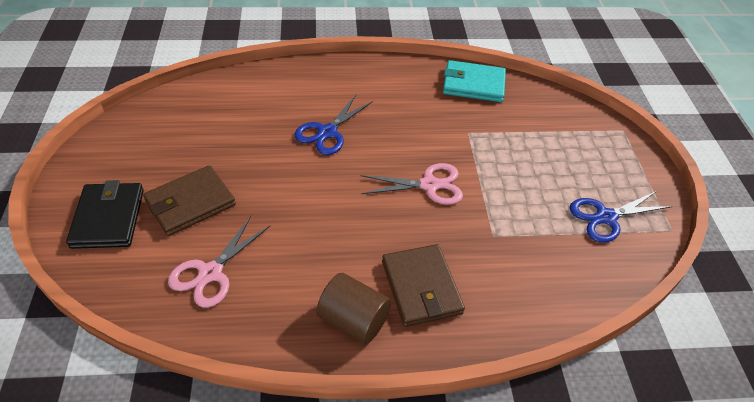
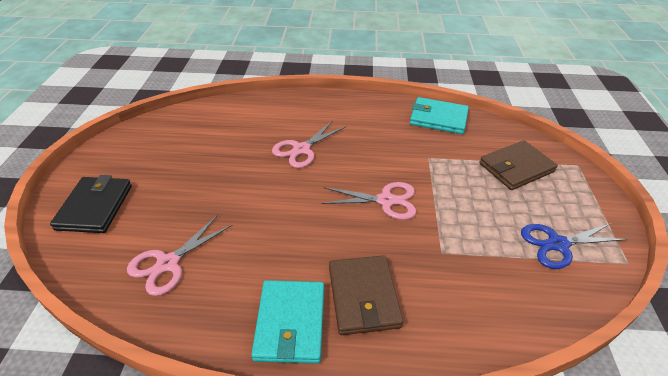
camera: 10 degrees right, 5 degrees down
(190, 203) = (168, 200): brown wallet -> brown wallet (516, 167)
(327, 132) = (301, 149): blue scissors -> pink scissors
(353, 320) = (290, 323): brown cylinder -> turquoise wallet

